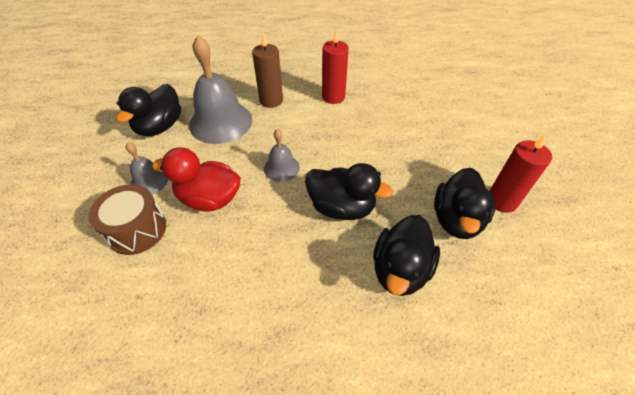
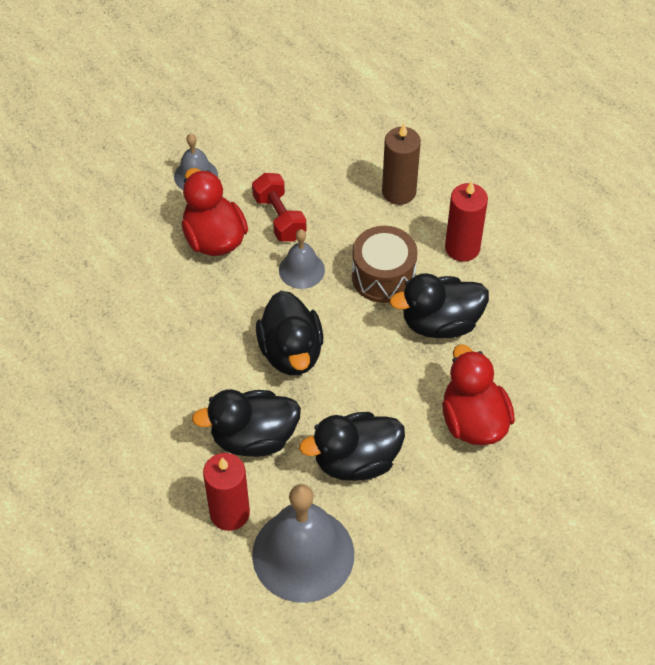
camera: 55 degrees right, 5 degrees up
(137, 230) = (139, 211): brown drum -> brown drum (383, 276)
(160, 127) = (269, 125): black duck -> black duck (440, 323)
(221, 122) = (322, 171): grey bell -> grey bell (303, 554)
(231, 157) = (279, 218): none -> red dumbbell
(458, 150) = (473, 421): none -> red duck
(501, 201) = (419, 494): red candle -> red candle (229, 513)

